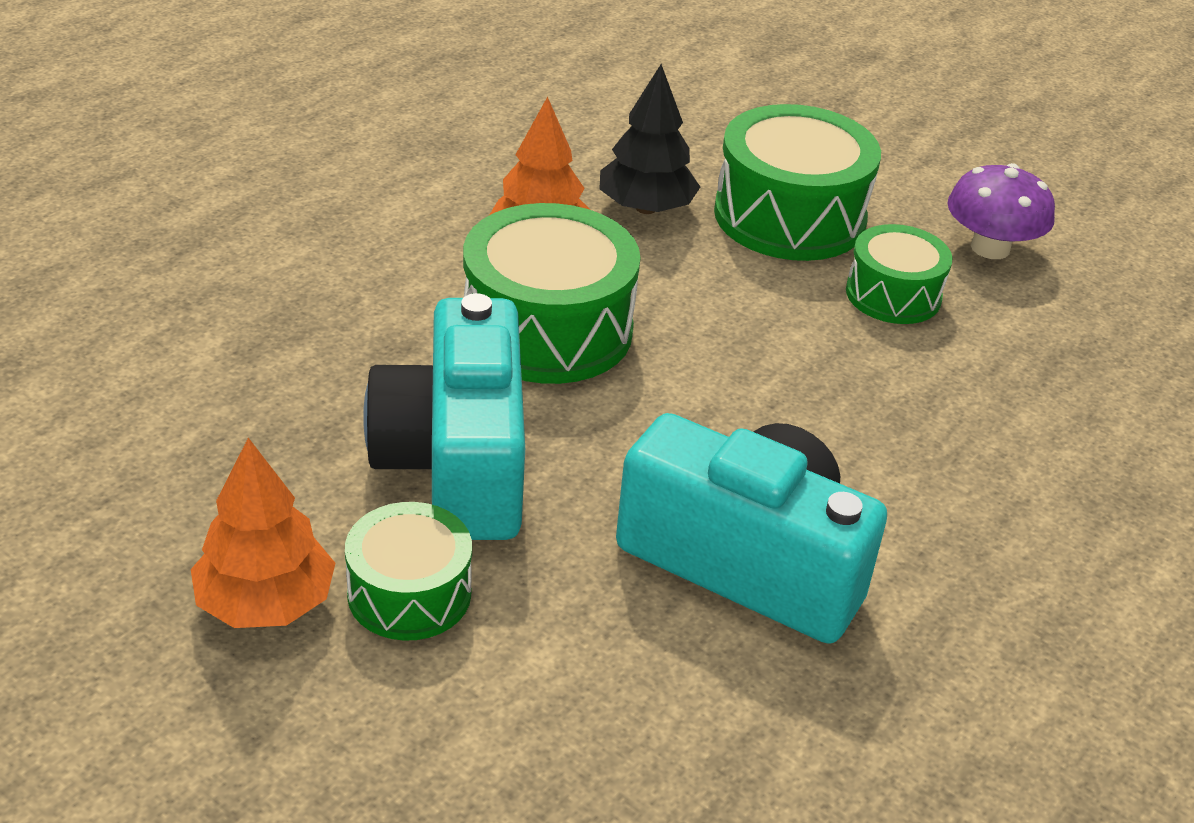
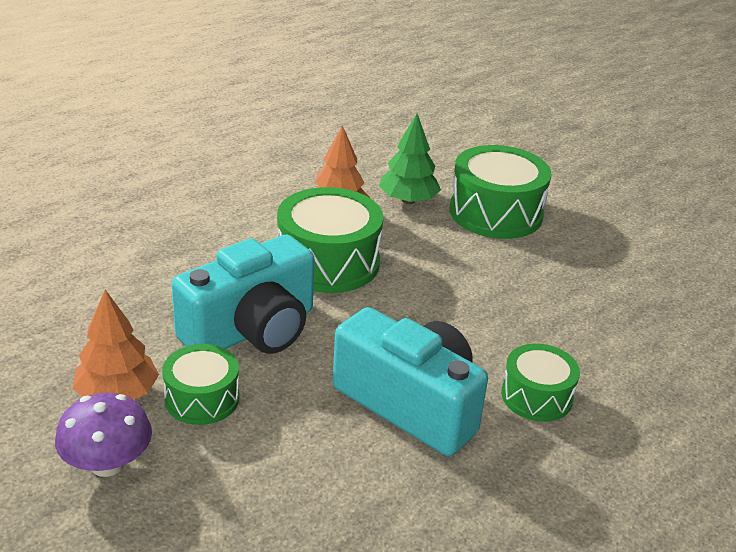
camera: 10 degrees right, 5 degrees down
(456, 463) = (252, 330): turquoise camera -> turquoise camera turned 135 degrees counterclockwise
(645, 208) = (408, 200): black tree -> green tree
(893, 295) = (548, 262): green drum -> green drum (536, 396)
(990, 248) = (618, 241): purple mushroom -> purple mushroom (107, 463)

